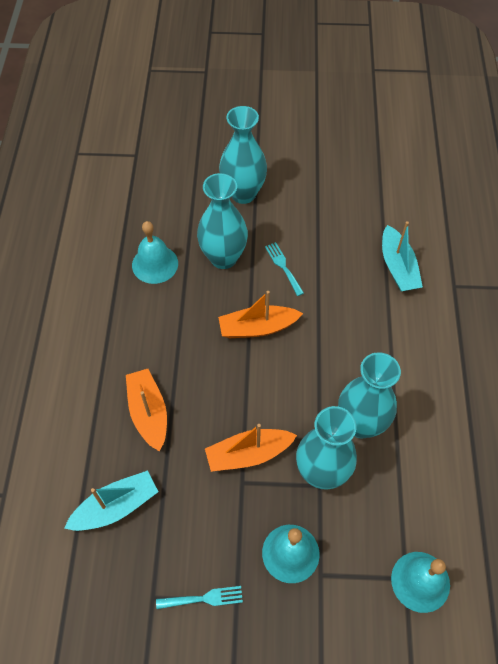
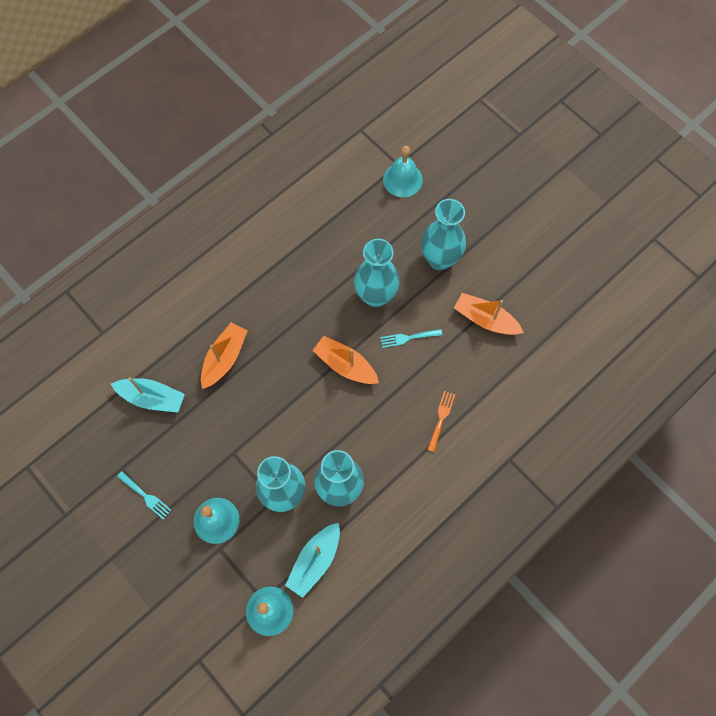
camera: 45 degrees right, 10 degrees up
(155, 264) = (327, 260): turquoise bell -> turquoise bell (402, 179)
(248, 454) = (254, 440): orange boat -> orange boat (485, 319)
(283, 266) = (408, 338): turquoise fork -> turquoise fork turned 120 degrees counterclockwise
(374, 301) = (441, 418): none -> orange fork
(398, 267) = (485, 410): turquoise boat -> turquoise boat (315, 561)

